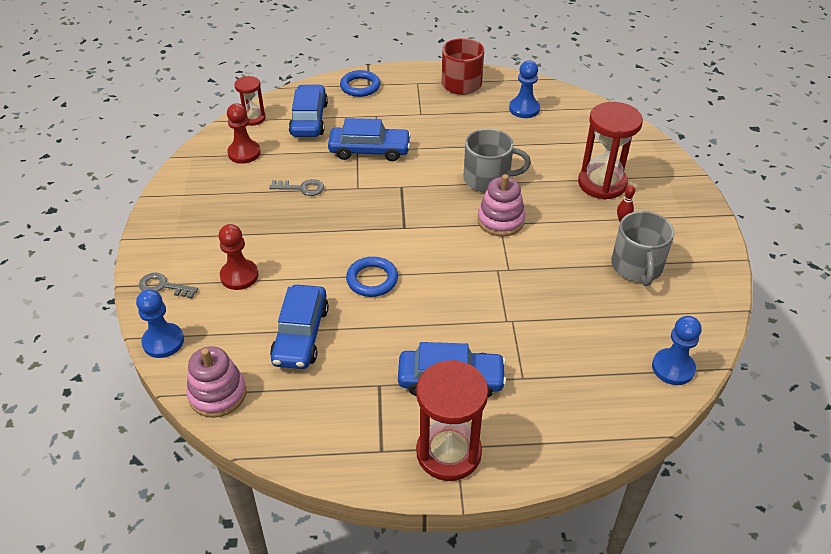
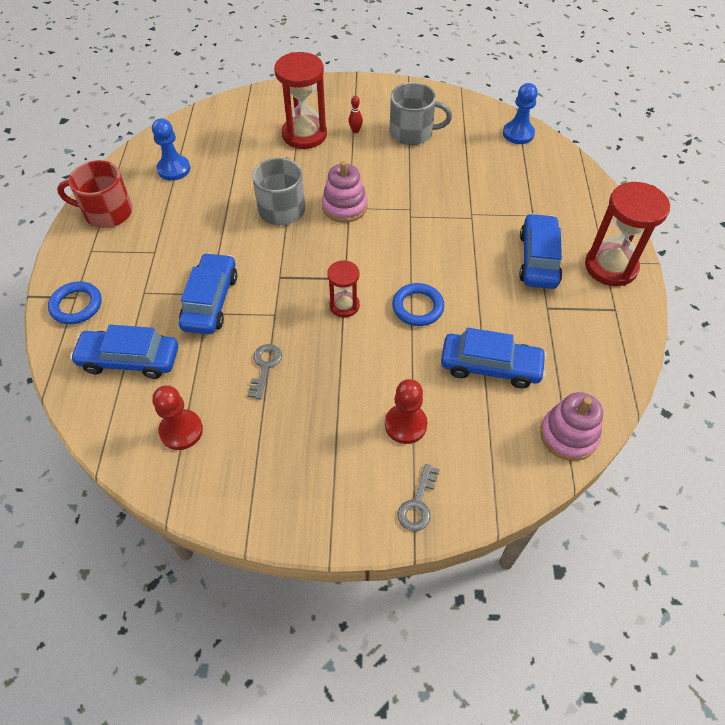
camera: 85 degrees left, 10 degrees up
(163, 342) = (502, 494): blue pawn -> none
(253, 118) = (106, 423): red hourglass -> red hourglass (344, 305)

